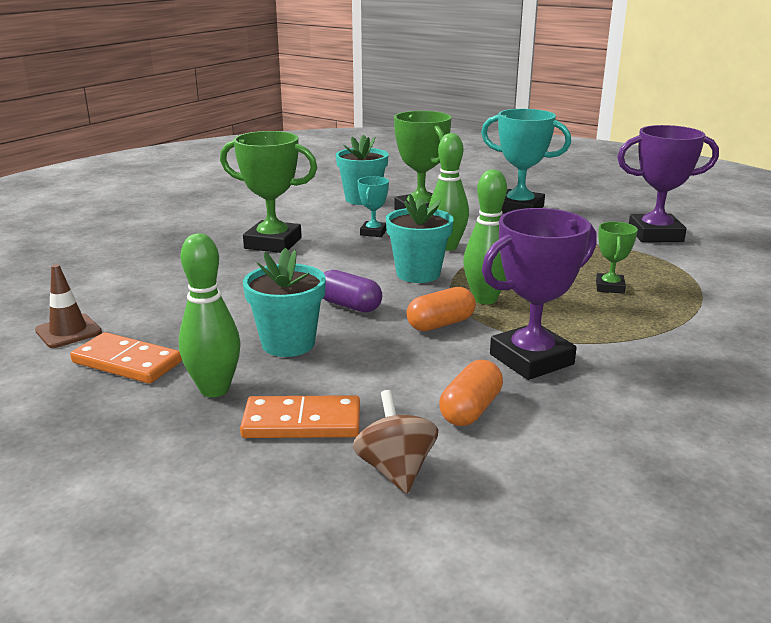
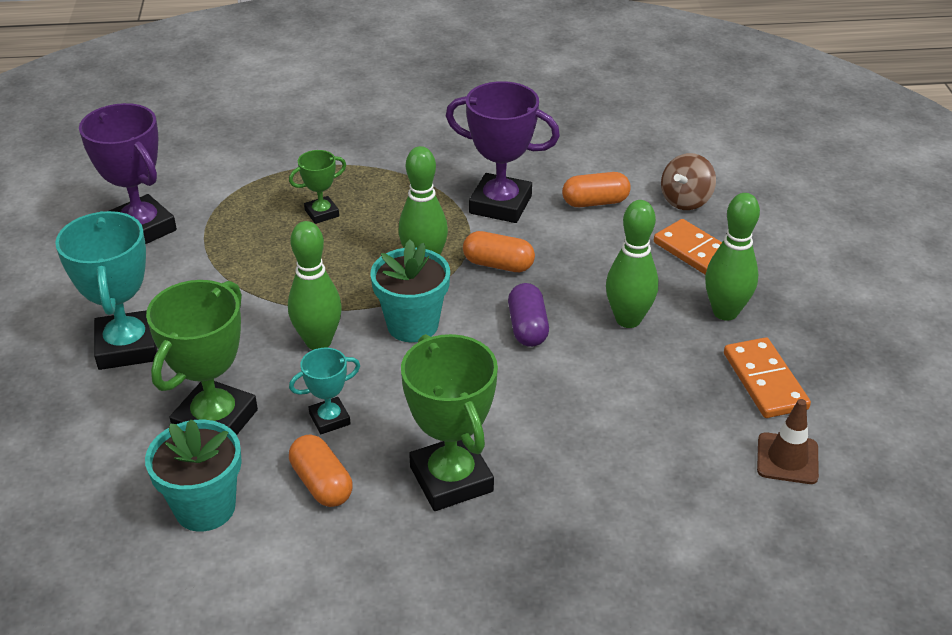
camera: 130 degrees left, 15 degrees up
(288, 344) = (628, 319): turquoise flower pot -> green bowling pin
(331, 220) = (321, 483): none -> orange capsule

